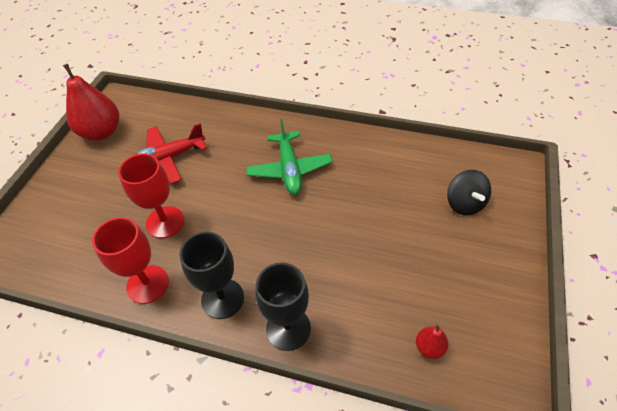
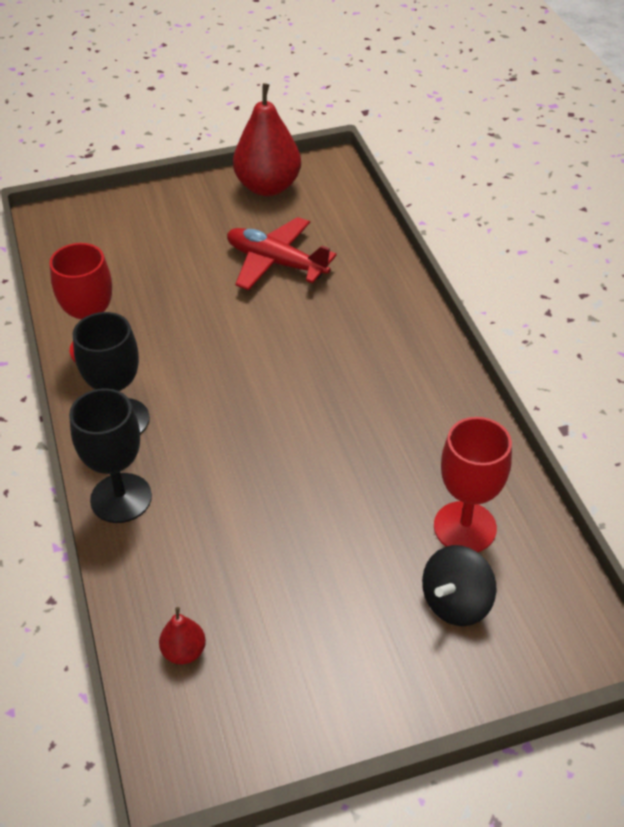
camera: 55 degrees right, 5 degrees down
(165, 222) = (185, 315): red goblet -> red goblet (465, 527)
(289, 169) = (355, 380): green plane -> none

